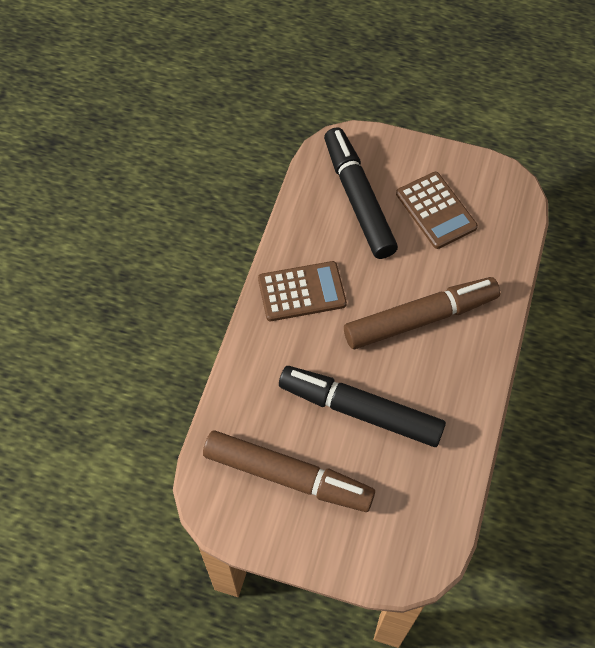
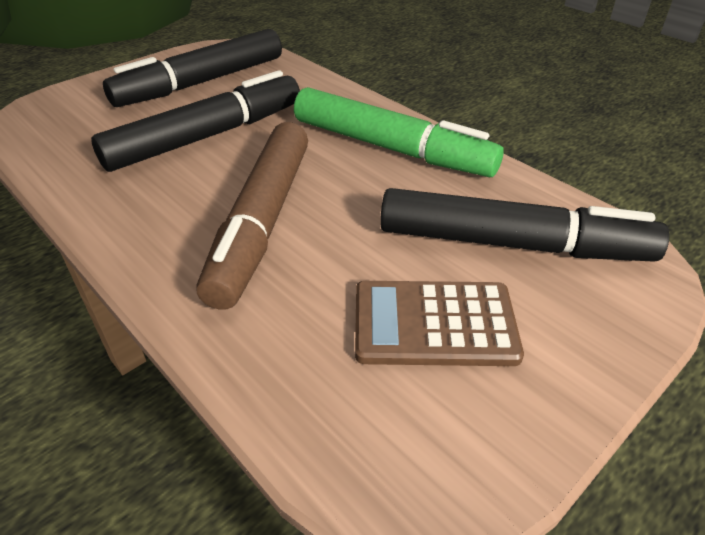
camera: 120 degrees right, 20 degrees down
(288, 476) = (201, 82): brown marker -> black marker
(302, 291) = (391, 148): brown calculator -> green marker

